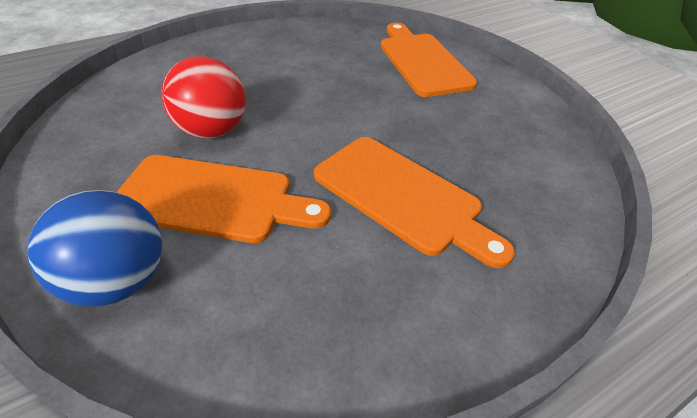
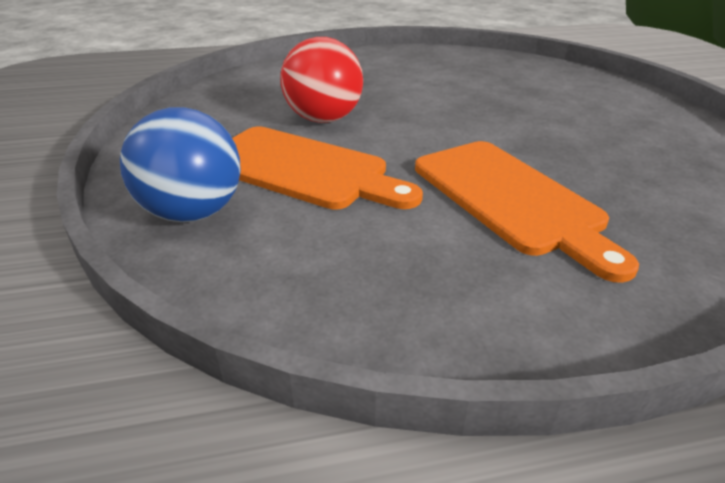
camera: 20 degrees right, 10 degrees down
(422, 61) = (579, 91): orange cutting board -> none

